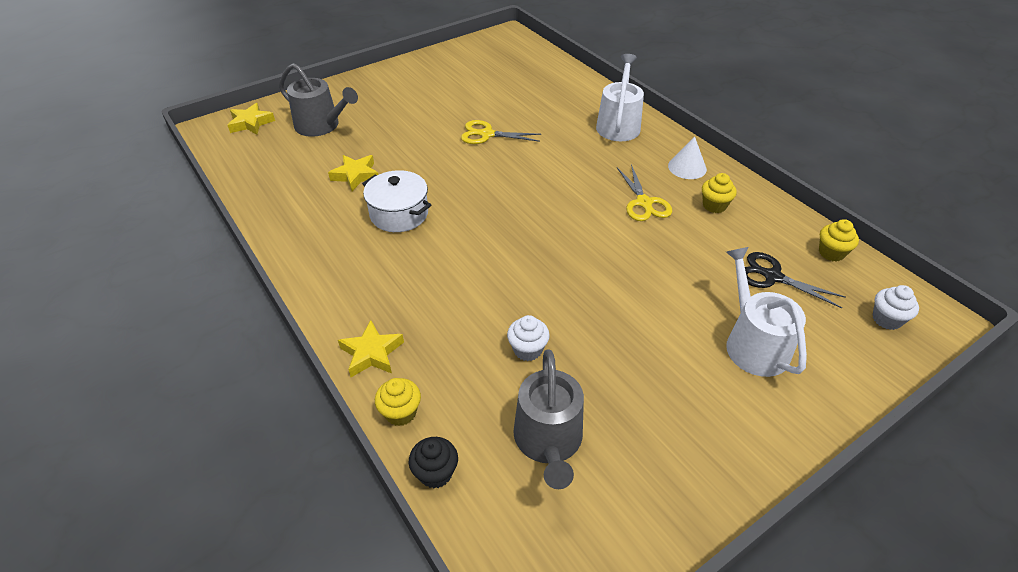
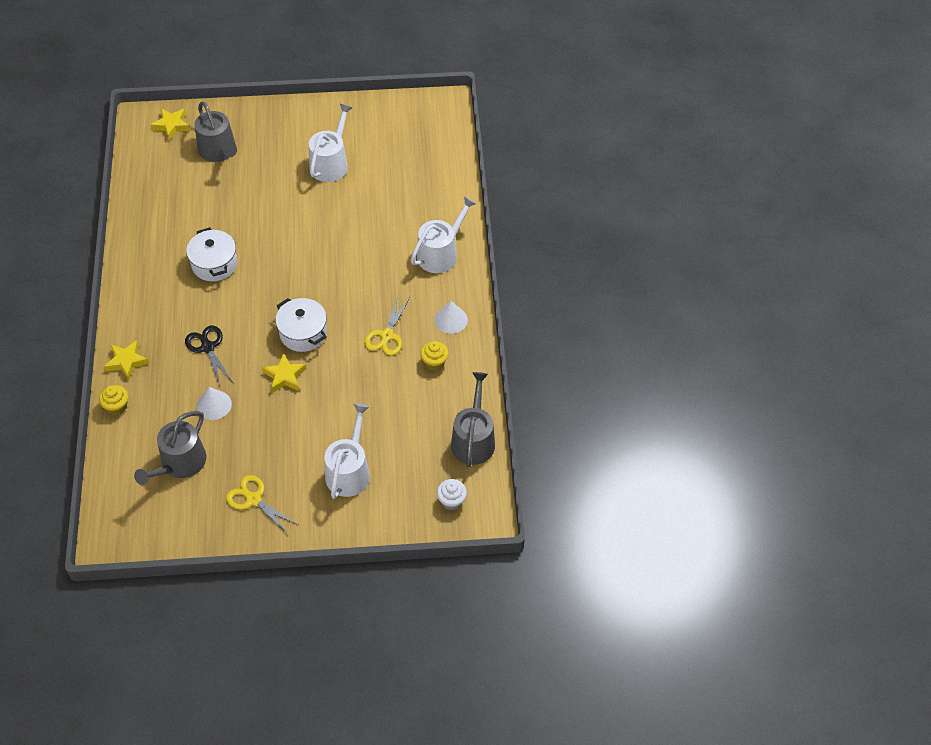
camera: 30 degrees right, 10 degrees up
(356, 175) = (210, 214): yellow star -> yellow star (285, 376)
(435, 473) = (110, 449): black cupcake -> none
(446, 99) = (331, 163): none -> white watering can
(487, 134) = (332, 216): yellow scissors -> yellow scissors (254, 499)
(527, 350) = (214, 405): white cupcake -> white cone
(558, 235) = (303, 333): none -> white pot
(772, 277) = (412, 435): black scissors -> black scissors (208, 347)
(831, 253) = (473, 439): yellow cupcake -> grey watering can

